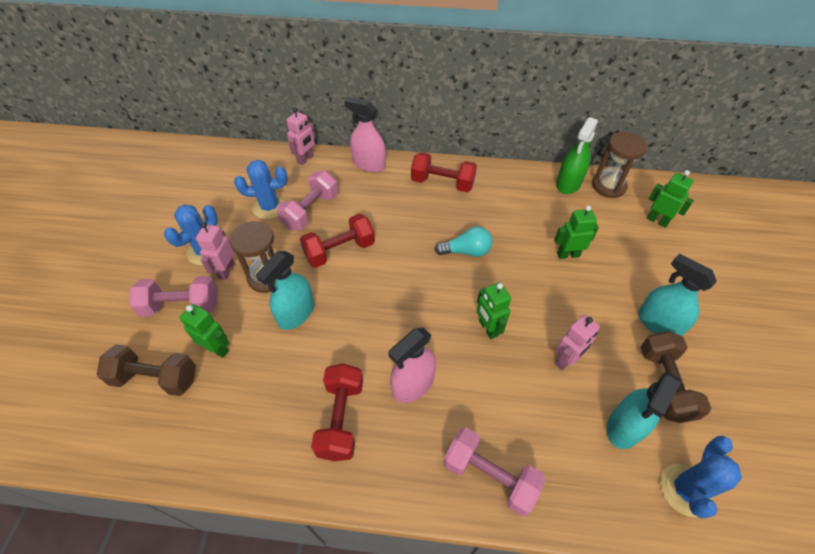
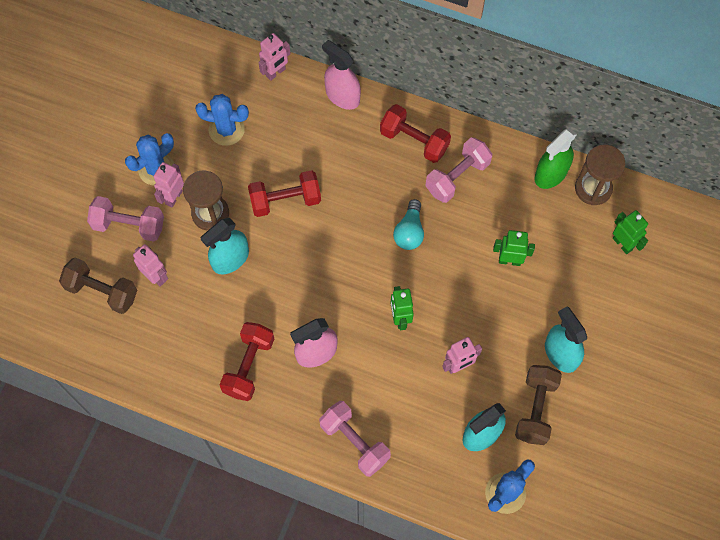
camera: 15 degrees right, 15 degrees up
(217, 348) = (156, 276): green robot -> pink robot
(311, 211) = (267, 145): pink dumbbell -> pink dumbbell (457, 177)
(466, 251) = (409, 232): turquoise light bulb -> turquoise light bulb turned 90 degrees clockwise

